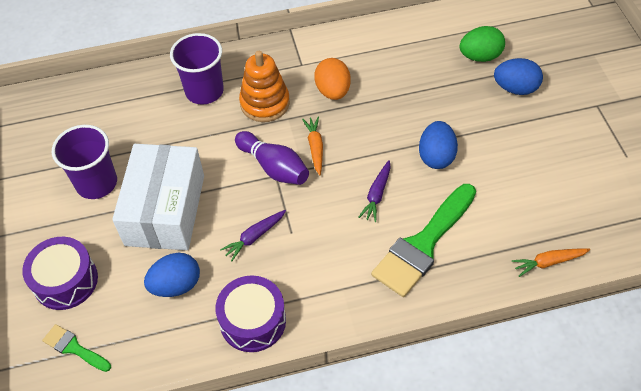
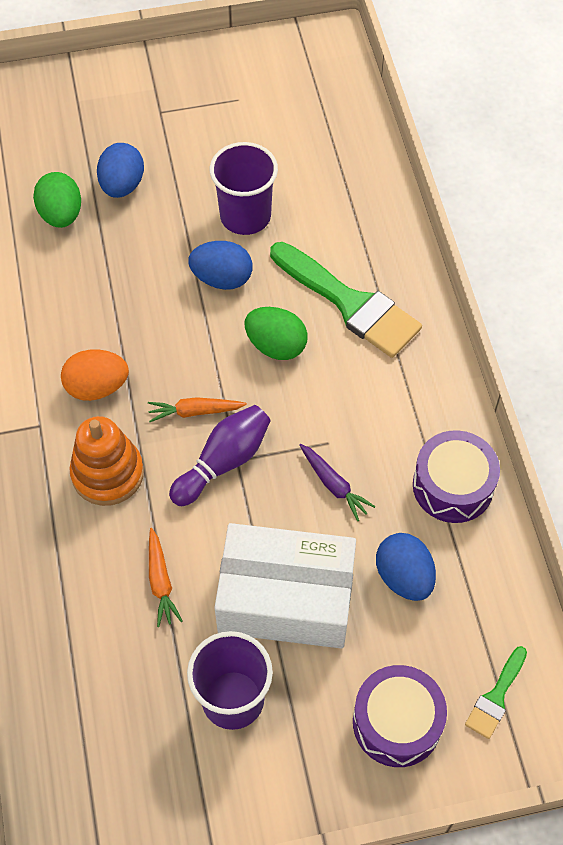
camera: 90 degrees left, 5 degrees up
(204, 91) = (72, 556): purple cup -> purple cup (245, 216)
(377, 194) = (276, 346): purple carrot -> green egg
(548, 262) = (376, 191): orange carrot -> orange carrot (161, 581)

